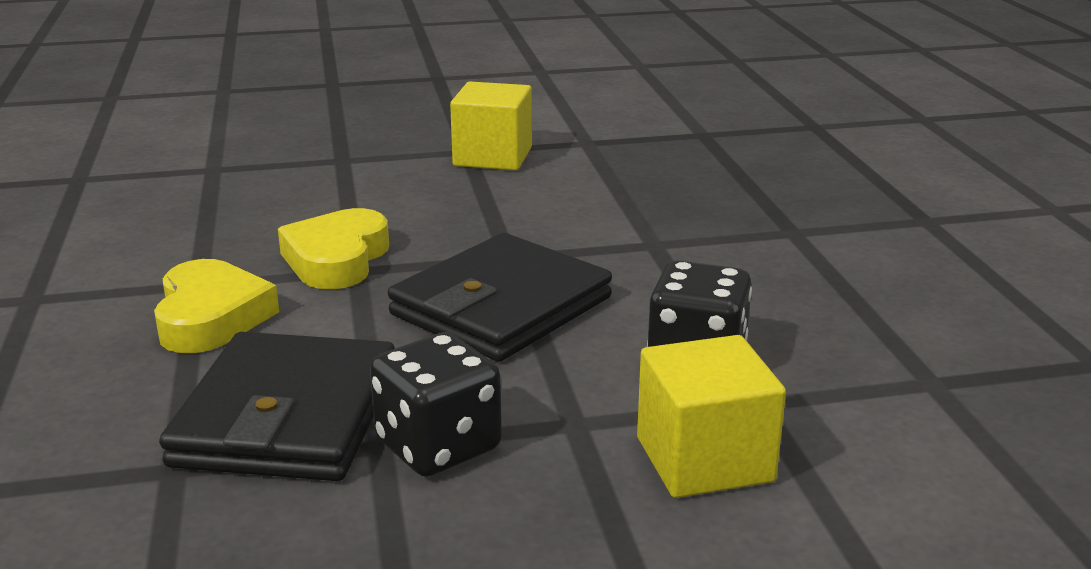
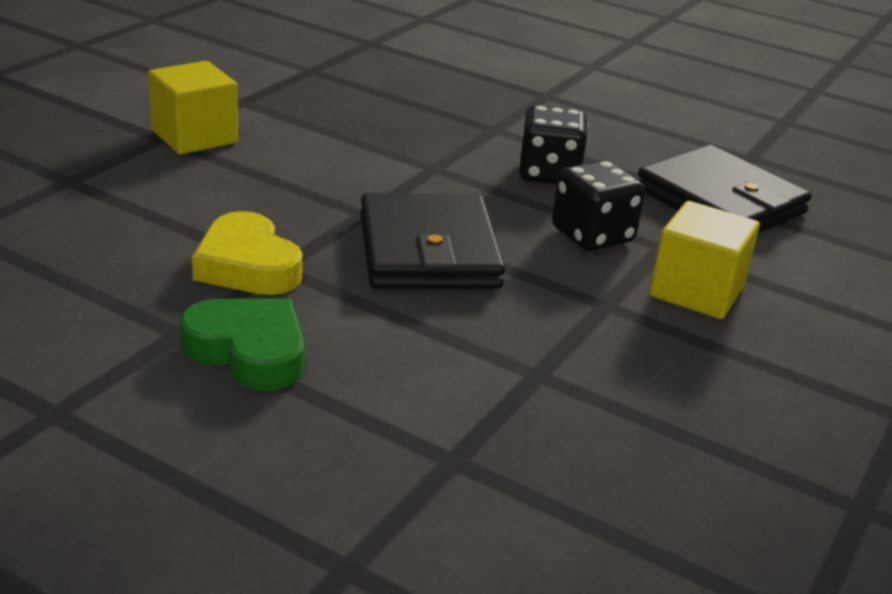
camera: 50 degrees left, 5 degrees up
(211, 317) = (248, 351): yellow heart -> green heart
(287, 417) = (451, 388): black wallet -> black wallet (720, 201)
(438, 446) = (568, 356): black dice -> black dice (549, 174)

